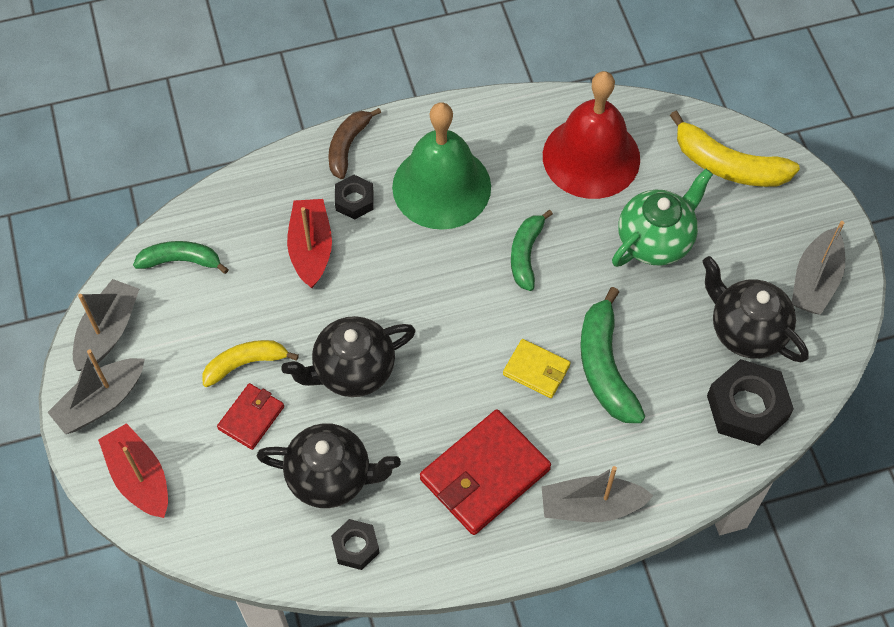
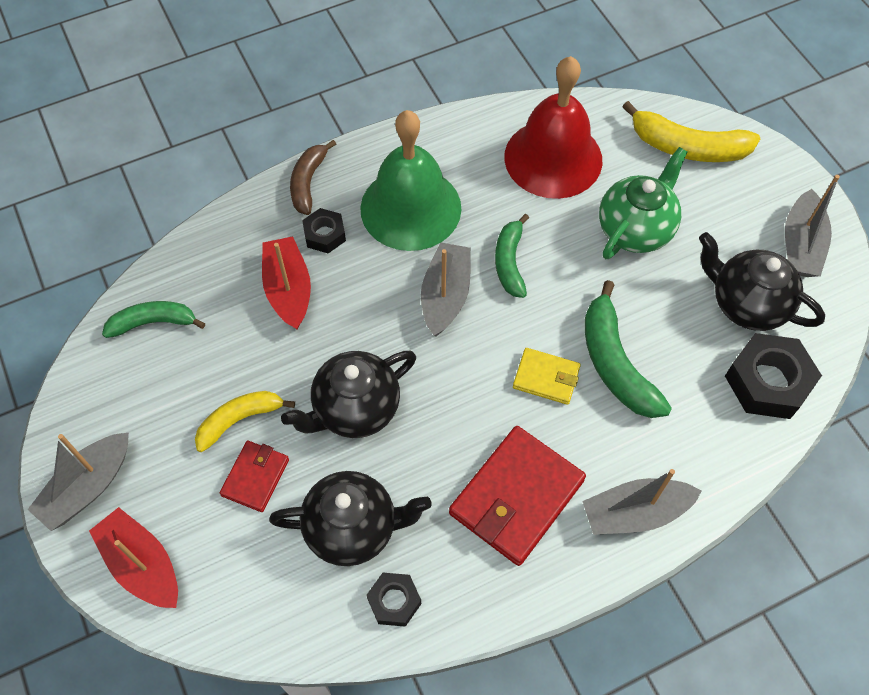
camera: 10 degrees left, 0 degrees up
(108, 331) = (85, 409): grey boat -> grey boat (445, 295)

